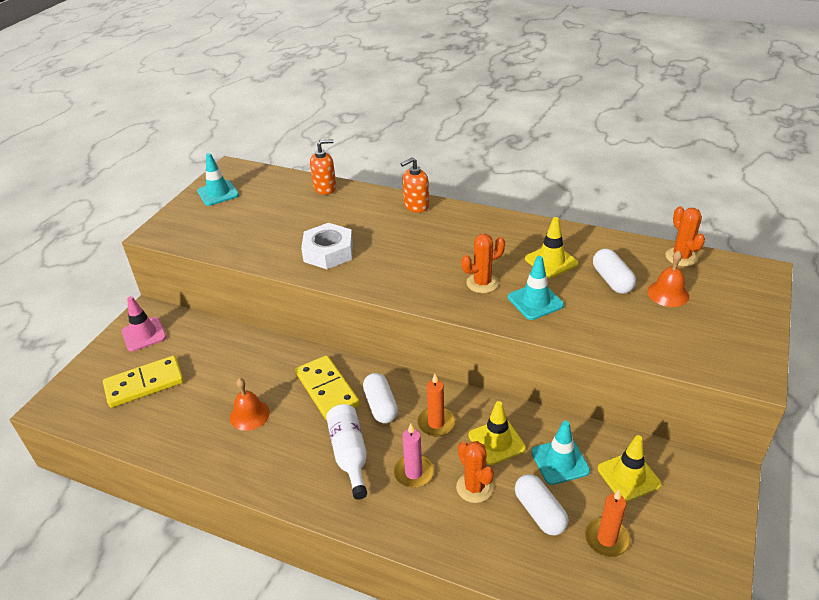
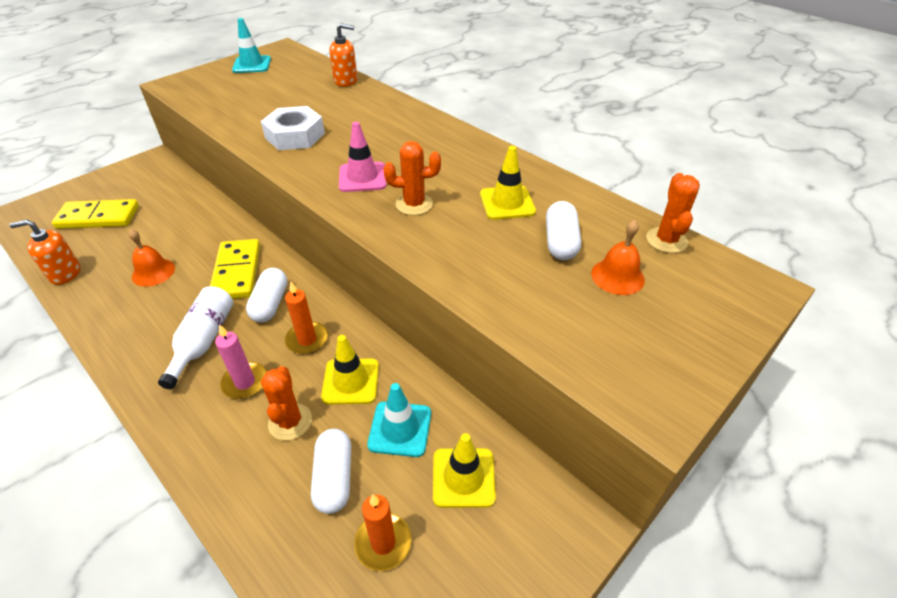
camera: 20 degrees right, 5 degrees up
(144, 334) = (135, 176): pink traffic cone -> pink traffic cone (362, 177)
(416, 206) = (415, 115): orange soap dispenser -> orange soap dispenser (65, 273)
(535, 301) = (454, 239): turquoise traffic cone -> none

